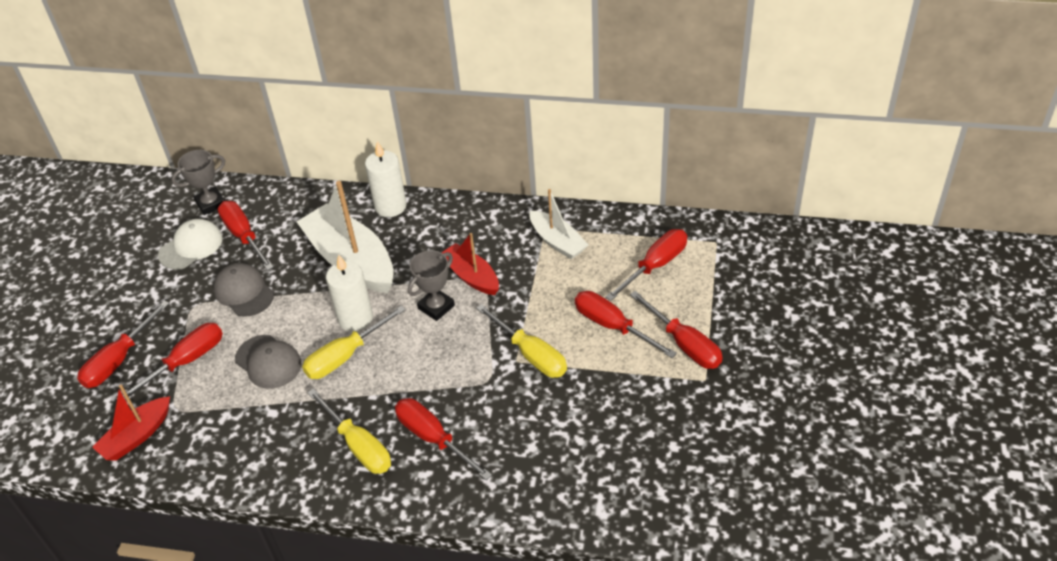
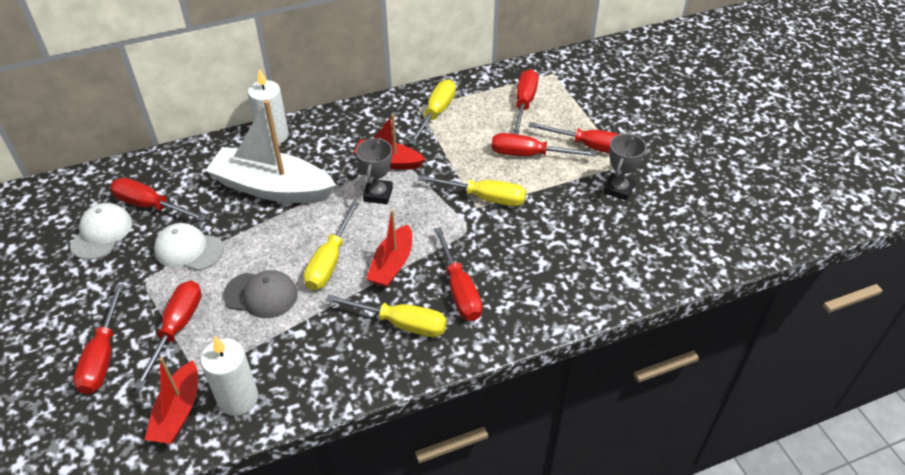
camera: 35 degrees left, 0 degrees up
(210, 203) = (93, 192): grey trophy -> grey trophy (618, 189)
(244, 292) = (189, 249): grey cap -> white cap
(355, 318) = (314, 229): white candle -> white candle (238, 398)
(394, 384) = (392, 264): none -> red boat
(433, 438) = (459, 290): red screwdriver -> red screwdriver turned 120 degrees counterclockwise
(557, 241) = (436, 113): white boat -> yellow screwdriver

